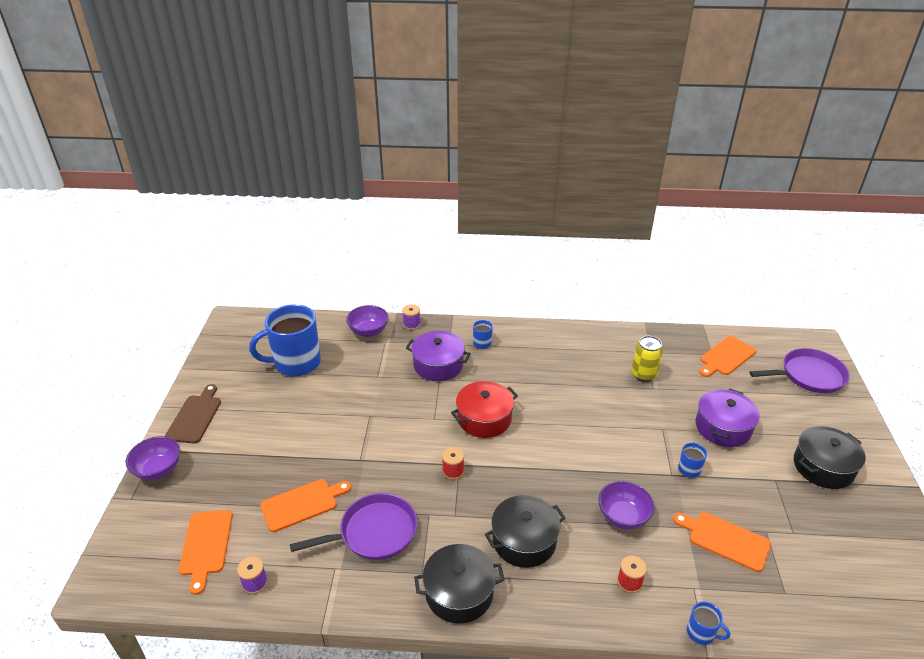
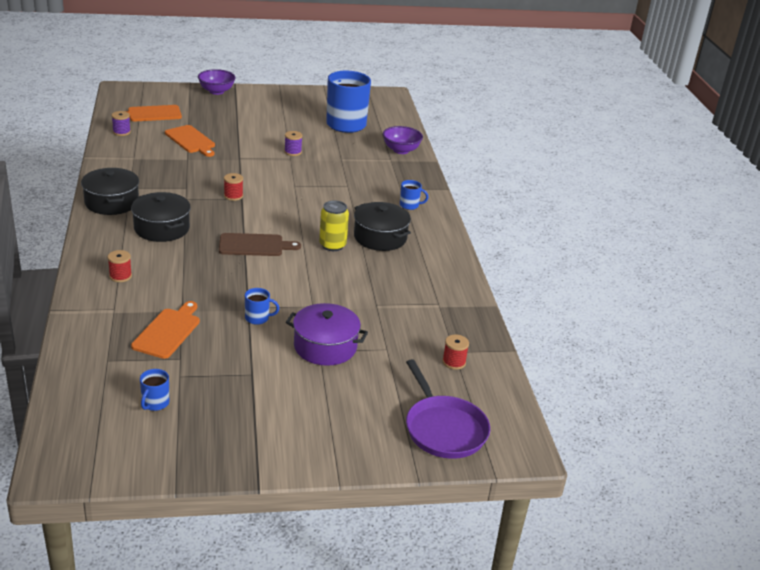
camera: 75 degrees right, 5 degrees down
(195, 417) = (271, 96): brown cutting board -> brown cutting board (254, 245)
(374, 532) = (166, 168): purple pan -> none
(411, 324) = (421, 169): purple spool -> purple spool (293, 152)
(438, 365) = (367, 184): purple pot -> none
(484, 419) = (300, 208): red pot -> none
(623, 517) = (191, 276): purple bowl -> none
(643, 374) = (396, 299): yellow can -> yellow can (332, 245)
(701, 633) = (68, 308): blue mug -> blue mug (155, 403)
(726, 357) = (454, 362): orange cutting board -> red spool
(823, 467) = (277, 413): black pot -> black pot (380, 237)

